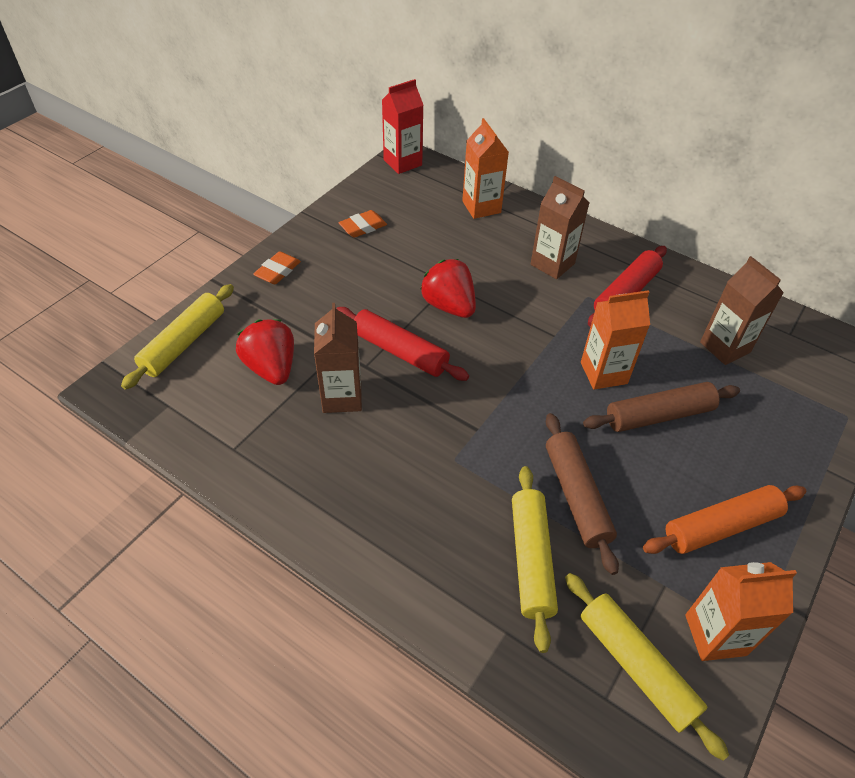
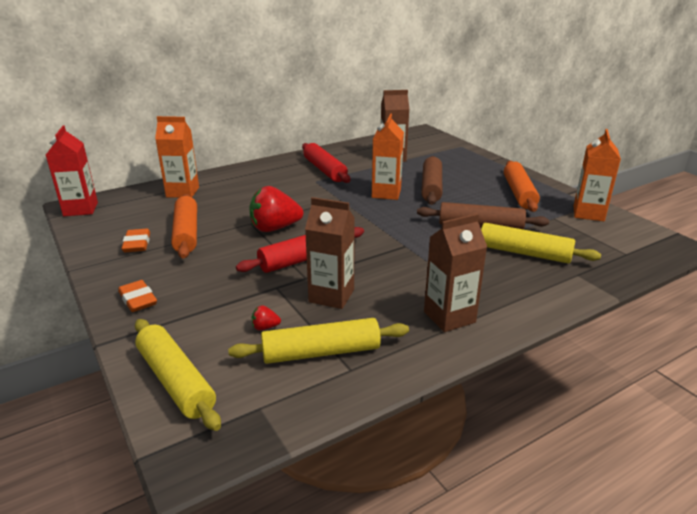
camera: 65 degrees left, 20 degrees down
(271, 368) = (265, 327): red strawberry -> red strawberry, size x0.42
(400, 248) = (186, 233): none -> orange rolling pin
(552, 264) = (273, 184): brown carton -> brown carton (449, 317)
(636, 666) = (606, 239): yellow rolling pin -> yellow rolling pin (321, 352)

